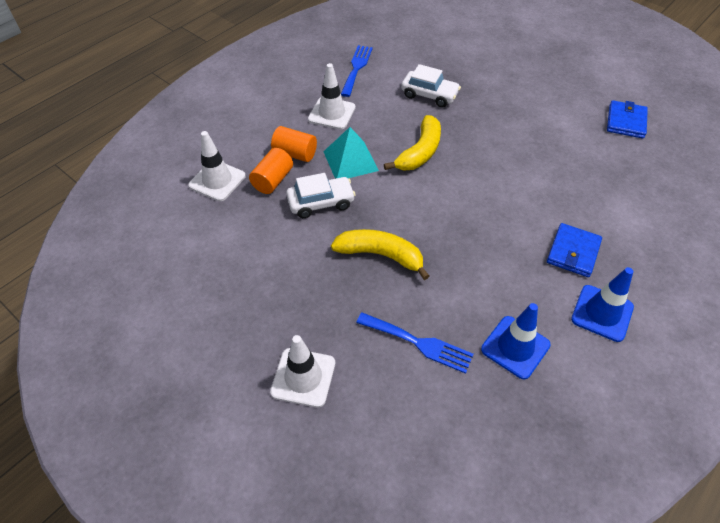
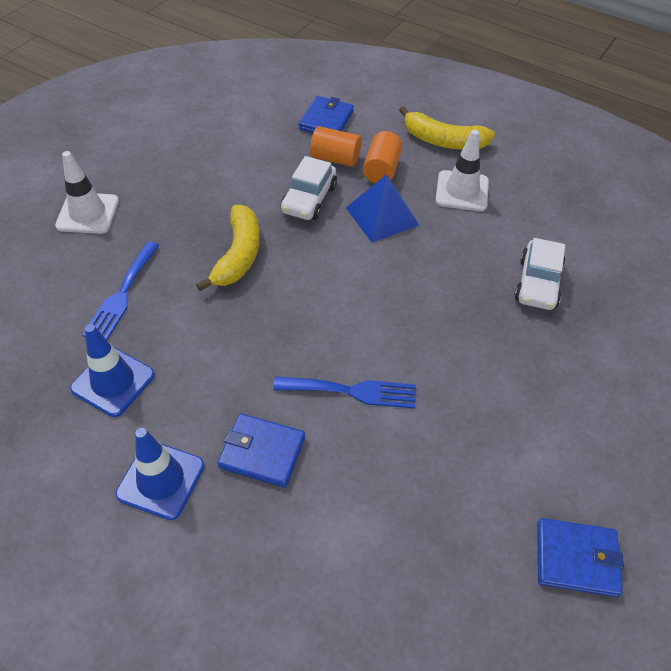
camera: 80 degrees right, 0 degrees up
(217, 181) = (326, 120): white traffic cone -> blue wallet
(321, 202) = (309, 199): white car -> white car turned 45 degrees clockwise
(350, 161) = (382, 216): turquoise pyramid -> blue pyramid
(356, 68) = (563, 204): blue fork -> blue fork (352, 391)
(420, 152) = (415, 280): yellow banana -> yellow banana (443, 141)

